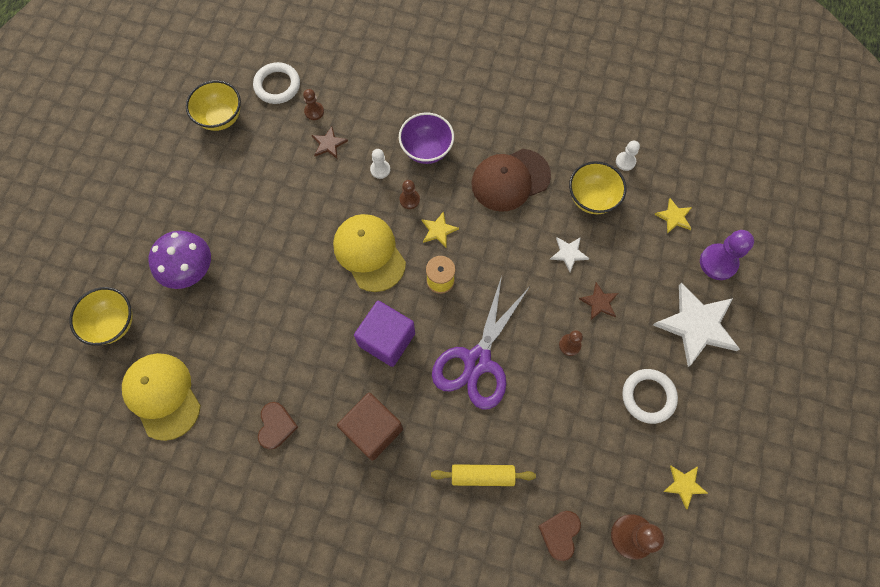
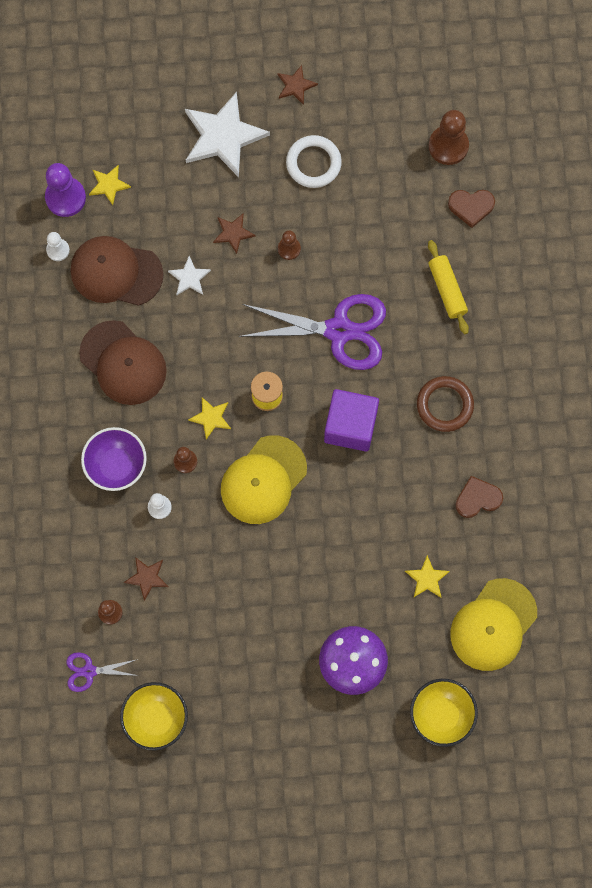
camera: 110 degrees left, 5 degrees up
(277, 85) = (89, 671): white ring -> purple scissors
(373, 429) = (444, 405): brown cube -> brown ring
(592, 198) = (116, 272): yellow bowl -> brown cap
(684, 485) = (385, 113): yellow star -> yellow star (427, 578)
(718, 262) = (146, 131): purple pawn -> purple pawn (65, 197)
(734, 408) = (295, 85): none -> brown star

